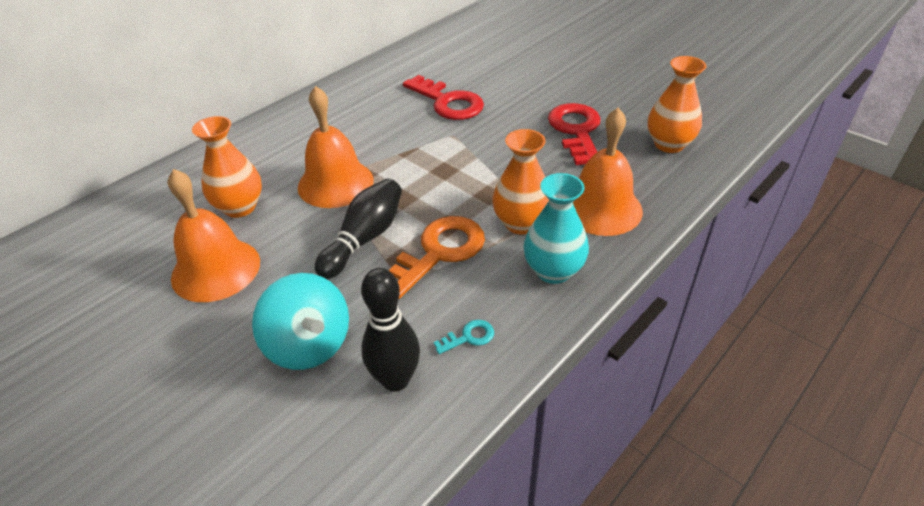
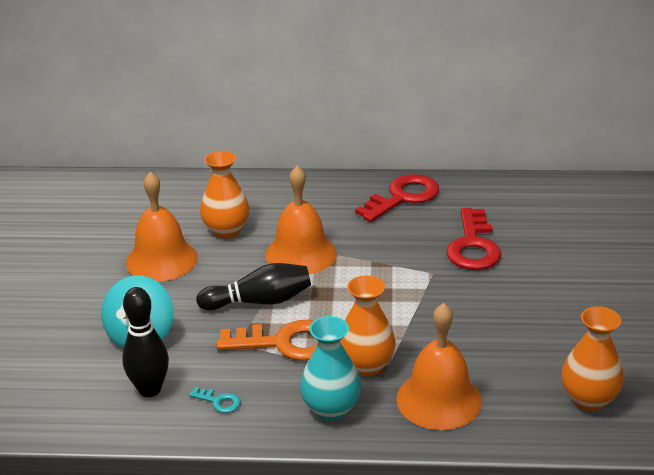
camera: 50 degrees right, 10 degrees down
(576, 131) = (531, 335): red key -> red key (403, 197)

